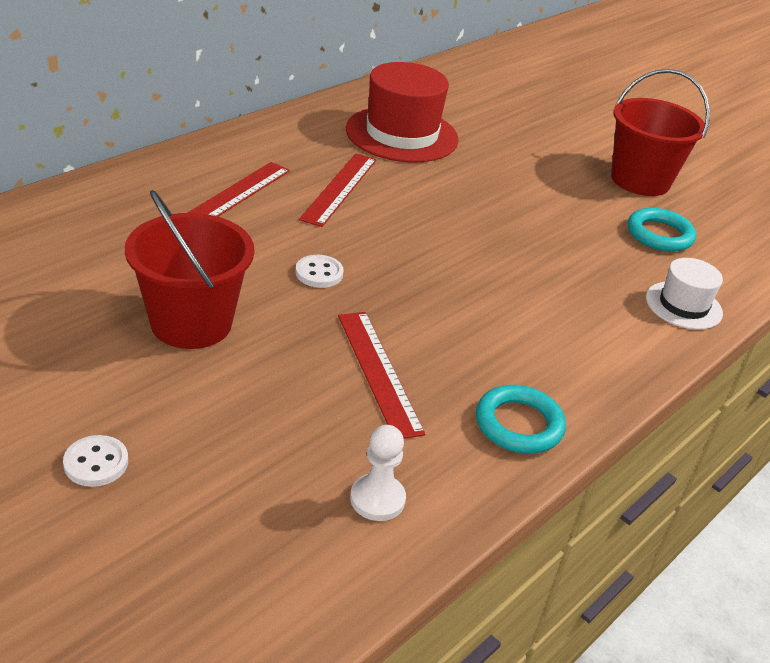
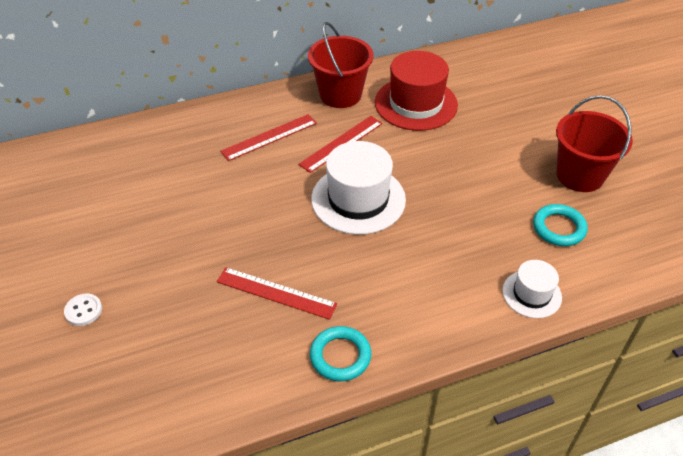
camera: 30 degrees right, 10 degrees up
(191, 323) = (186, 229): red bucket -> red bucket (340, 94)
(319, 273) = (285, 209): white button -> none
(377, 499) = (218, 381): white pawn -> none
(379, 372) = (276, 292): red ruler -> red ruler turned 75 degrees counterclockwise
(407, 245) = (358, 199): none -> white hat

